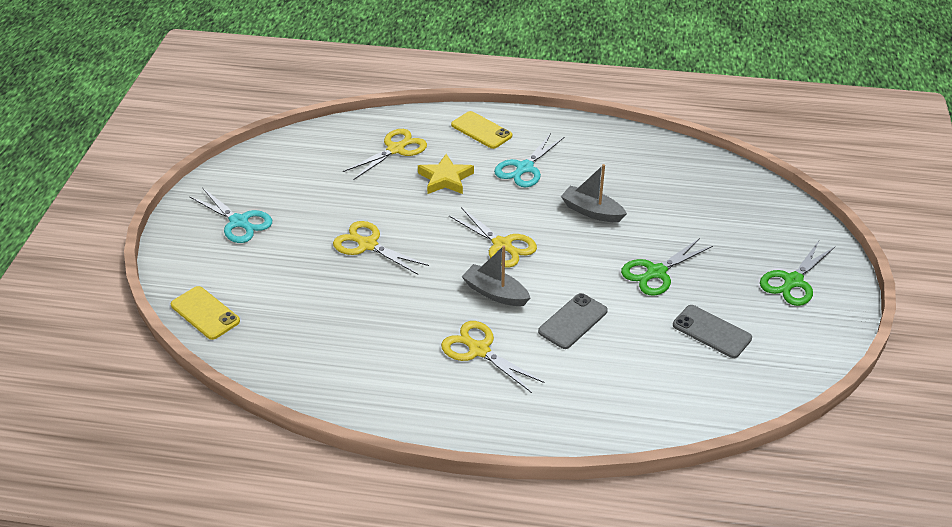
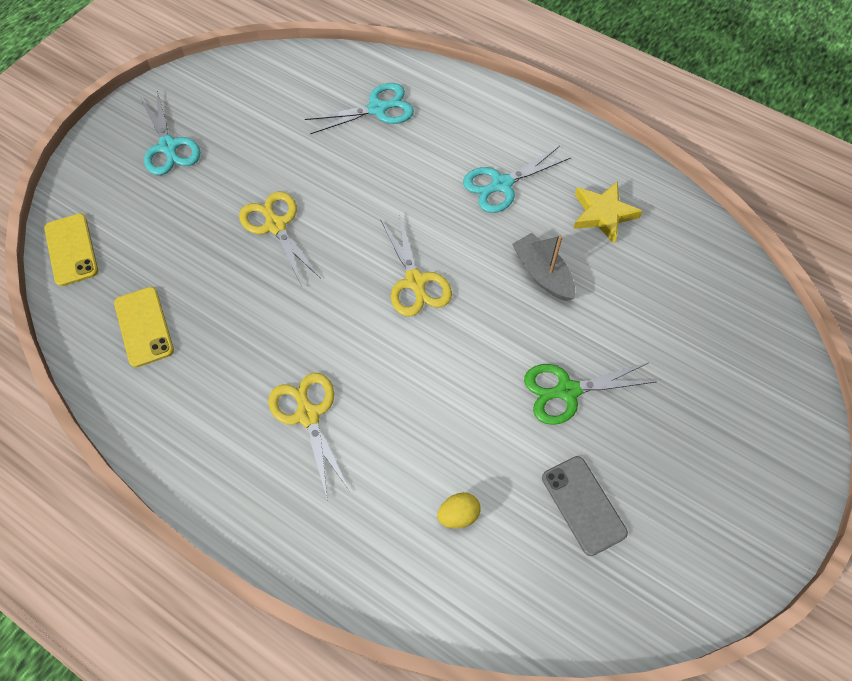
camera: 25 degrees right, 20 degrees up
(396, 149) = (377, 109): yellow scissors -> turquoise scissors
(445, 179) = (407, 167): yellow star -> yellow star (603, 214)
(481, 130) = (484, 115): yellow phone -> yellow phone (144, 326)
(495, 293) = (370, 344): grey boat -> none
(573, 321) = (431, 420): grey phone -> none
(631, 368) = (458, 515): none -> yellow egg
(793, 281) = (728, 474): green scissors -> none

